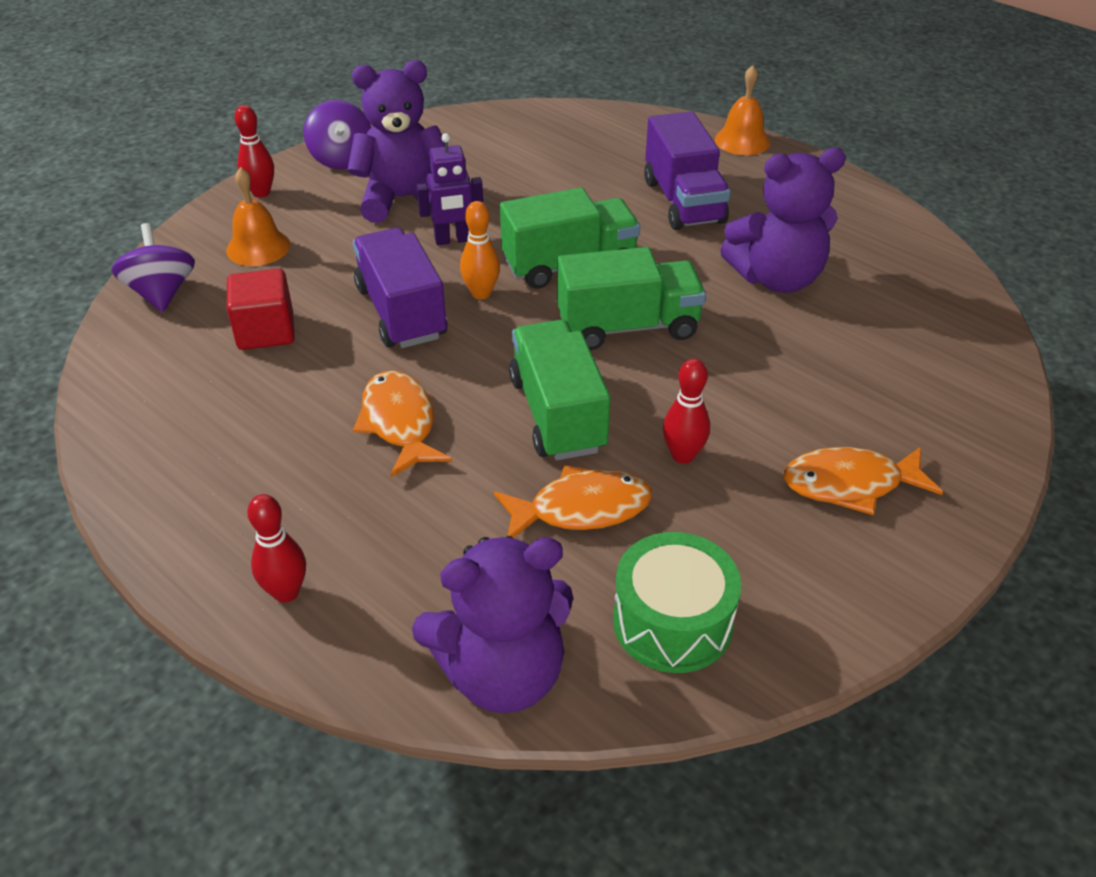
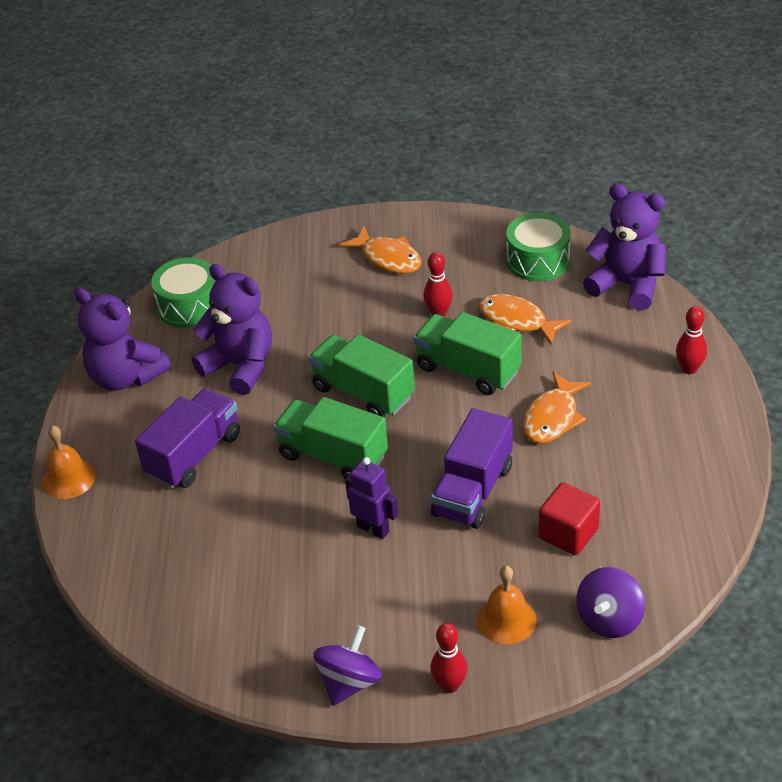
camera: 130 degrees left, 0 degrees up
(403, 199) = (358, 595): purple teddy bear -> purple teddy bear (125, 377)
(481, 293) = (410, 472): orange bowling pin -> none
(557, 414) = (468, 370): green truck -> green truck turned 90 degrees clockwise
(927, 295) = (189, 306): none -> green drum

